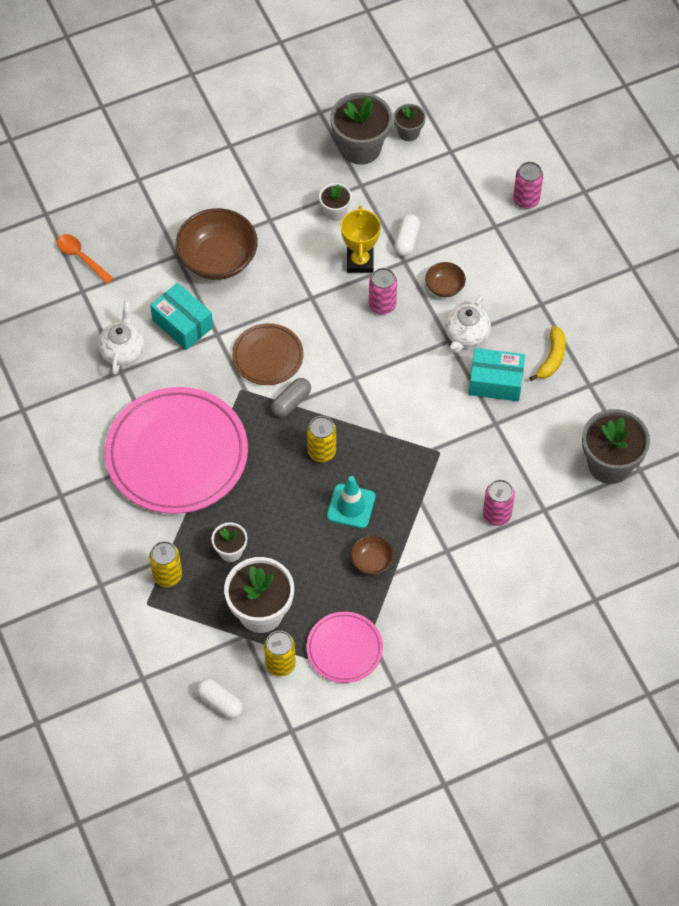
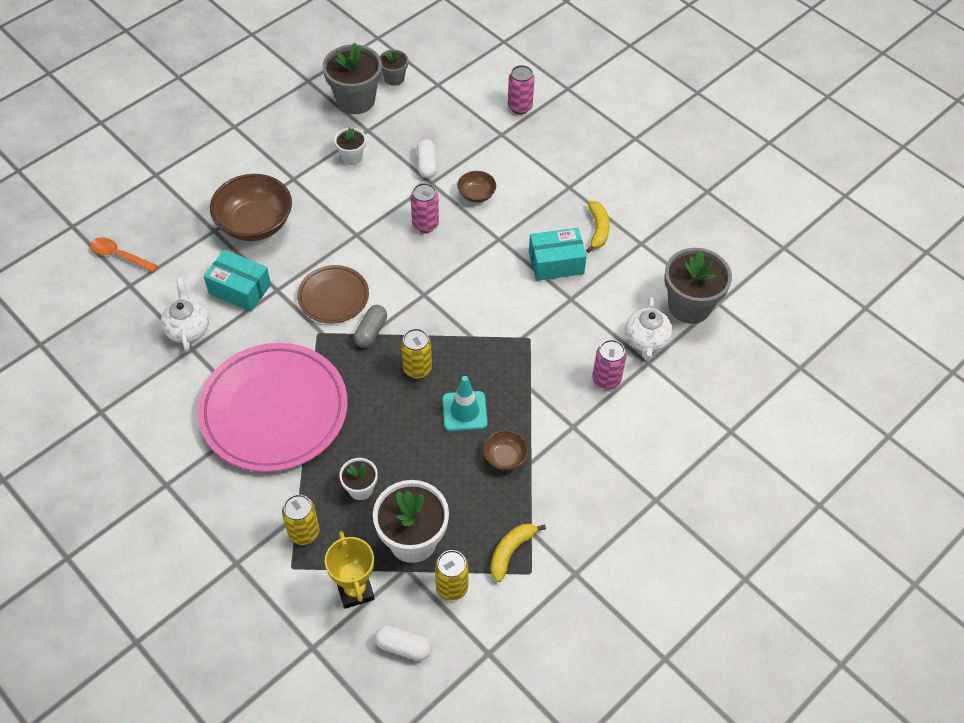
camera: 20 degrees left, 5 degrees down
(344, 649) = (511, 551): pink plate -> yellow banana
(360, 262) = (390, 193): yellow trophy -> yellow trophy (355, 590)
(466, 335) = (512, 230): white teapot -> white teapot (646, 340)

